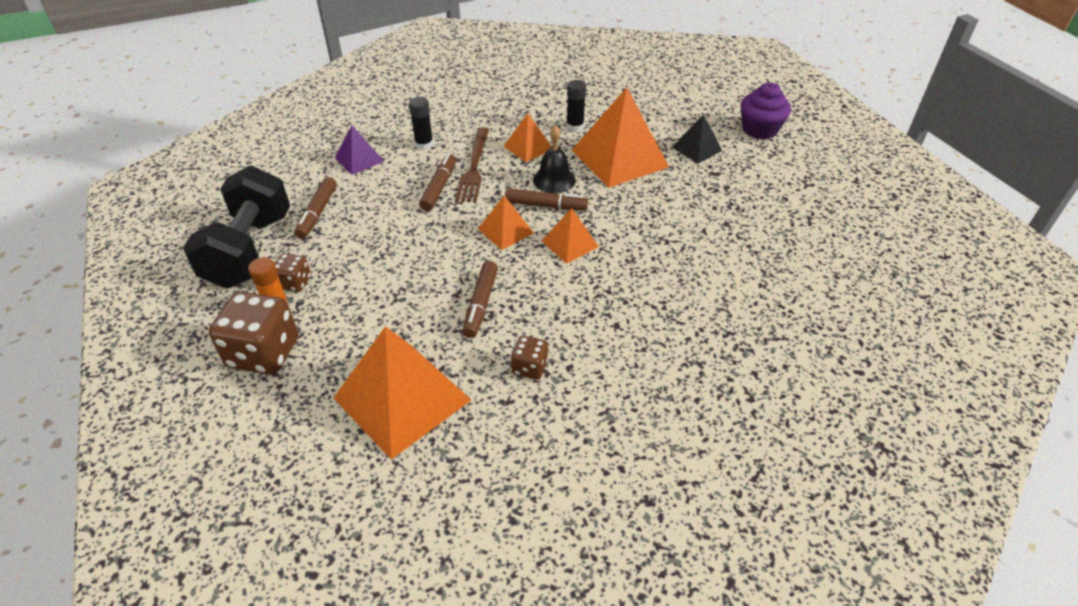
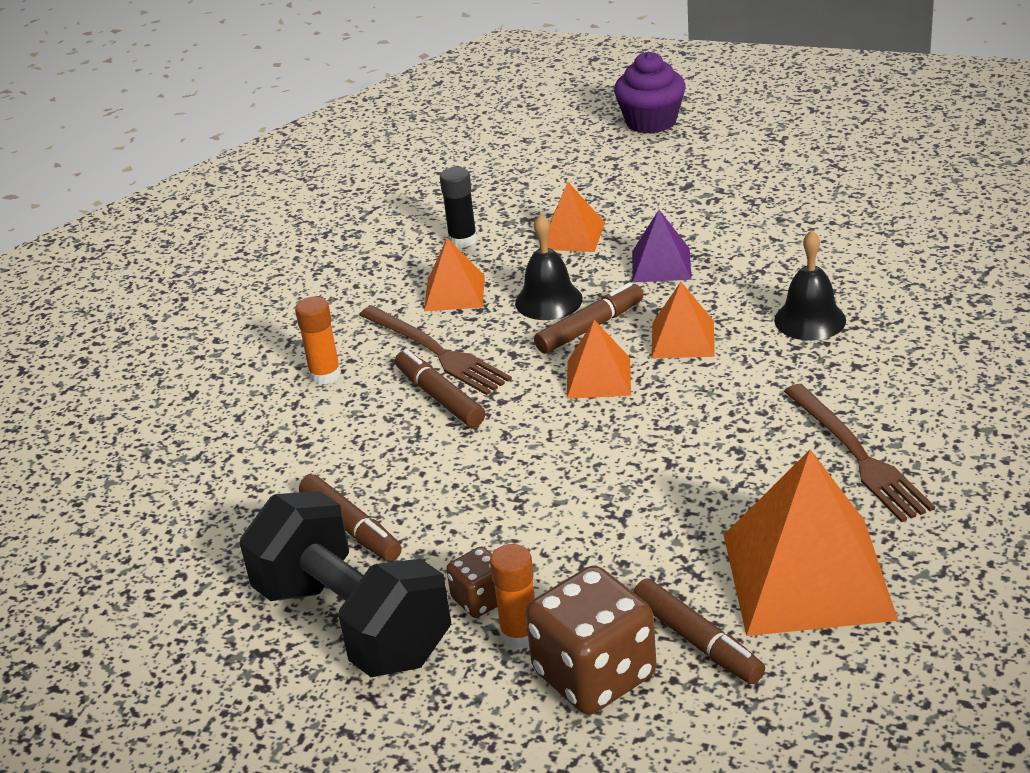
camera: 45 degrees left, 10 degrees down
(359, 159) = (277, 446): purple pyramid -> purple pyramid (661, 265)
(424, 144) = (325, 375): black glue stick -> orange glue stick
(480, 304) = (710, 450): brown marker -> brown marker (697, 641)
(529, 367) = (858, 455): brown dice -> brown fork
(620, 158) = (572, 235): orange pyramid -> orange pyramid, size x0.51
(640, 284) = (810, 320): none -> black bell
(697, 149) = (628, 176): black pyramid -> none

